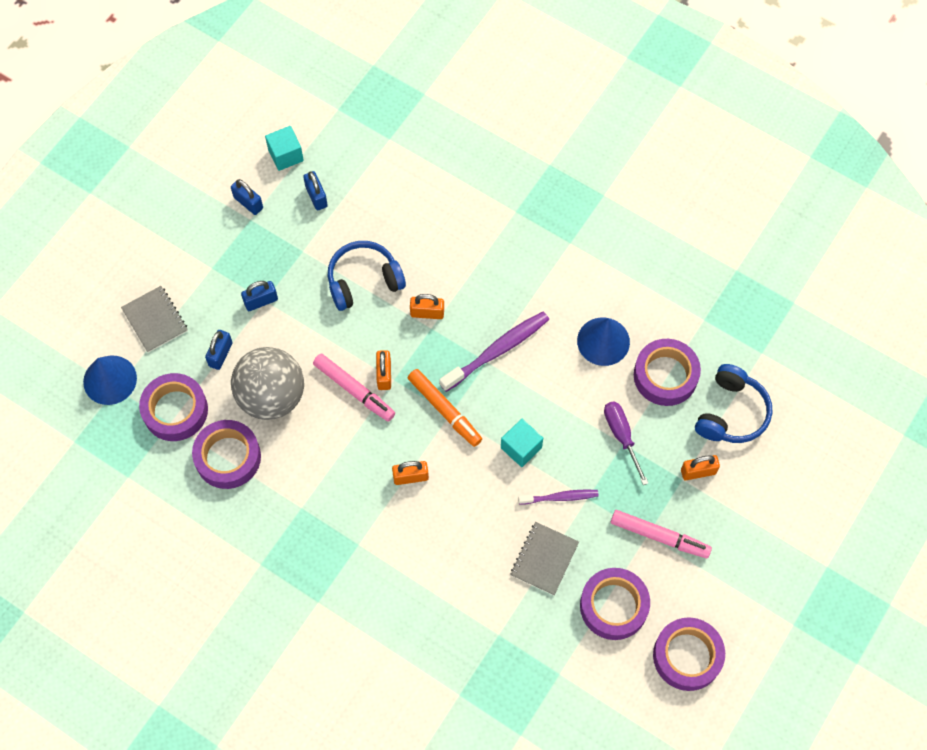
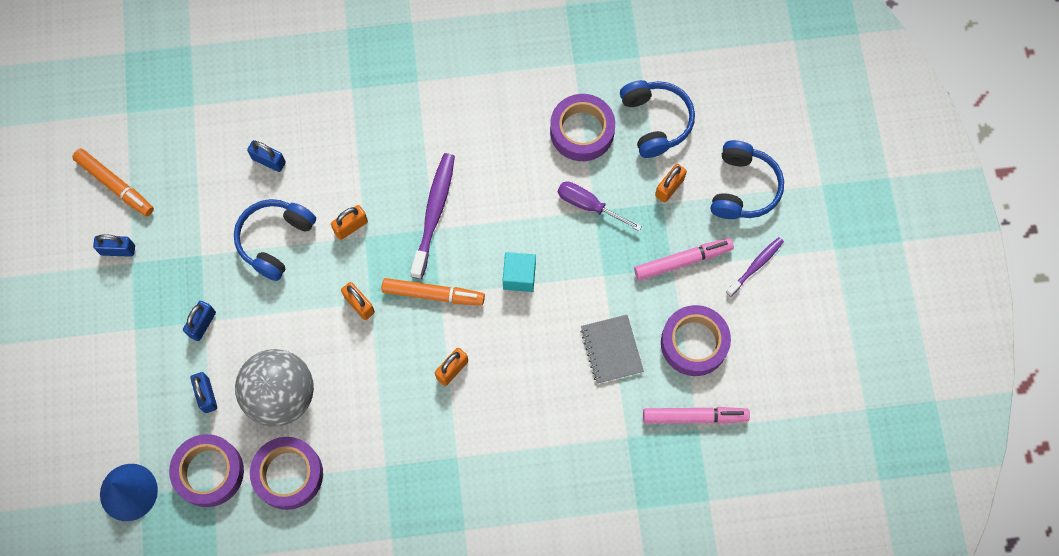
camera: 40 degrees left, 5 degrees up
(155, 320) = (123, 411): grey notebook -> none
(285, 155) = (115, 185): turquoise cube -> orange marker
(316, 196) = (173, 200): blue padlock -> blue padlock (268, 161)
(354, 390) = (345, 336): pink marker -> pink marker (694, 417)
(560, 497) = (582, 291): purple toothbrush -> purple toothbrush (755, 266)
(603, 341) = (511, 141): blue cone -> none
(687, 656) = (779, 336): purple tape -> none
(758, 518) = (743, 188): none -> blue headphones

